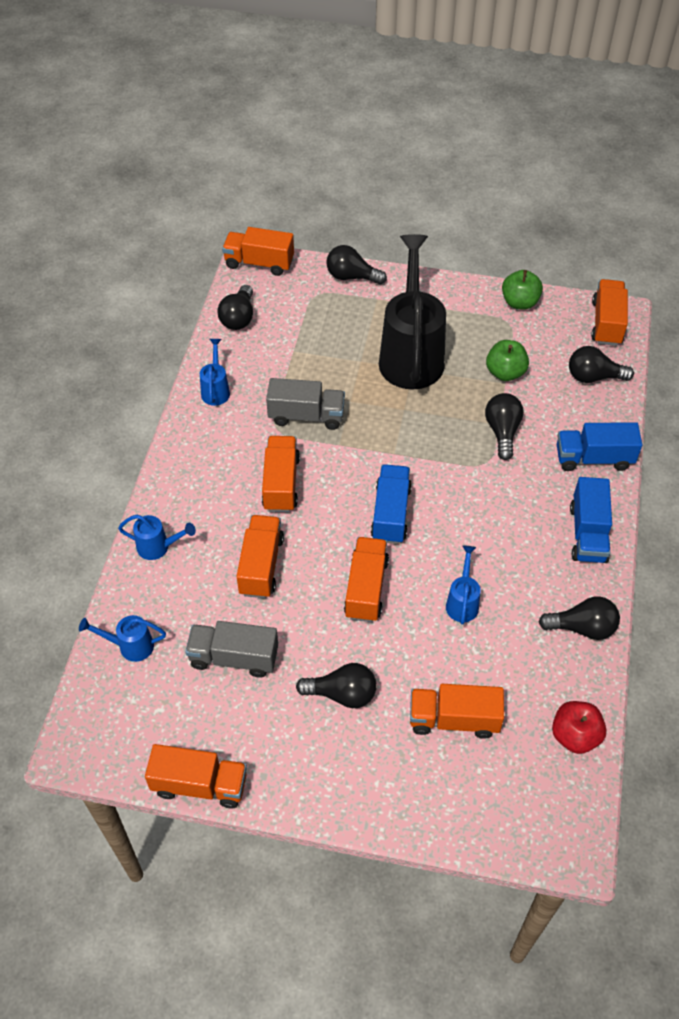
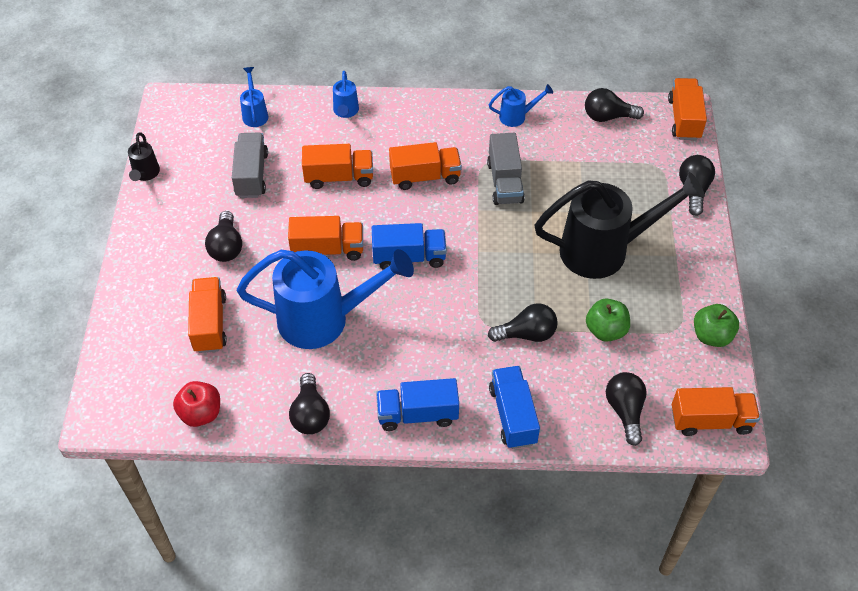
camera: 80 degrees right, 0 degrees up
(200, 785) = (145, 174): orange truck -> black watering can
(462, 602) = (324, 319): blue watering can -> blue watering can, size x2.32

